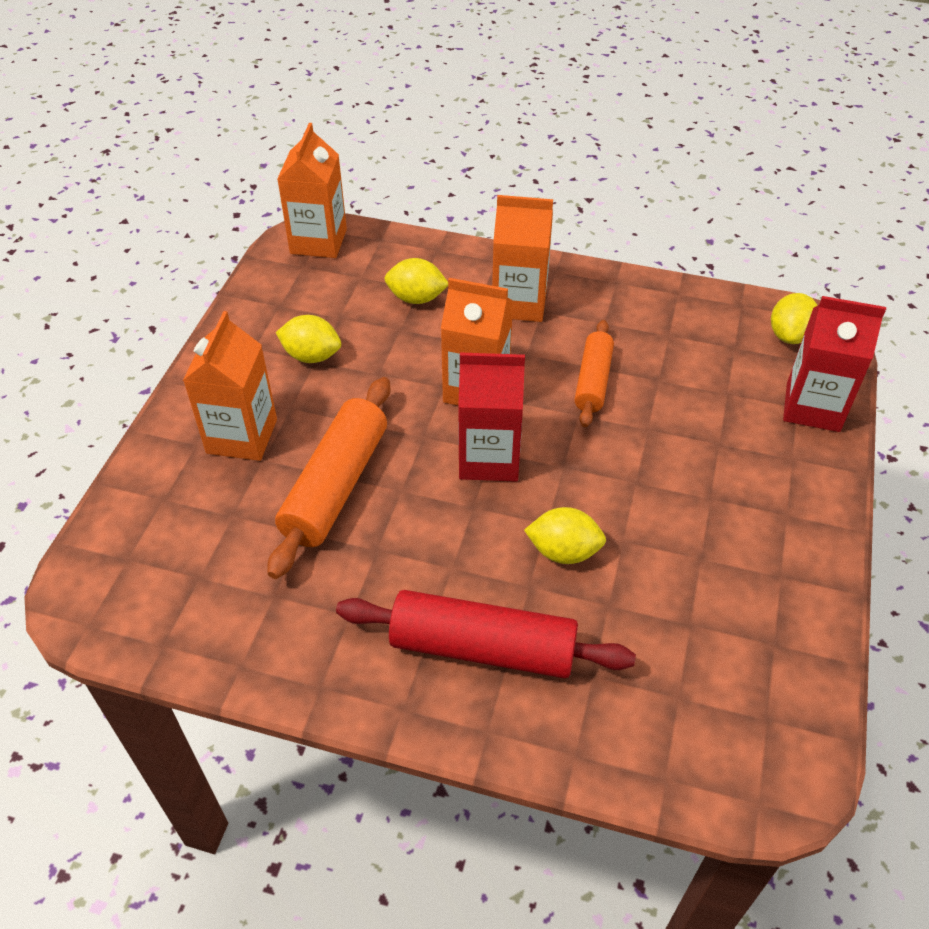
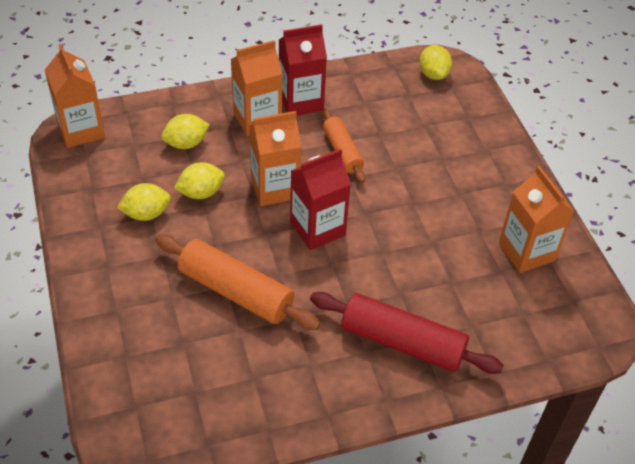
camera: 35 degrees left, 0 degrees up
(242, 436) = (144, 289): orange carton -> orange carton (526, 252)
(336, 486) = (236, 291): orange rolling pin -> orange rolling pin turned 45 degrees counterclockwise
(482, 648) = (402, 342): red rolling pin -> red rolling pin turned 45 degrees clockwise
(563, 551) = (404, 264): yellow lemon -> yellow lemon (201, 193)
(812, 407) = (476, 114): red carton -> red carton (301, 101)

